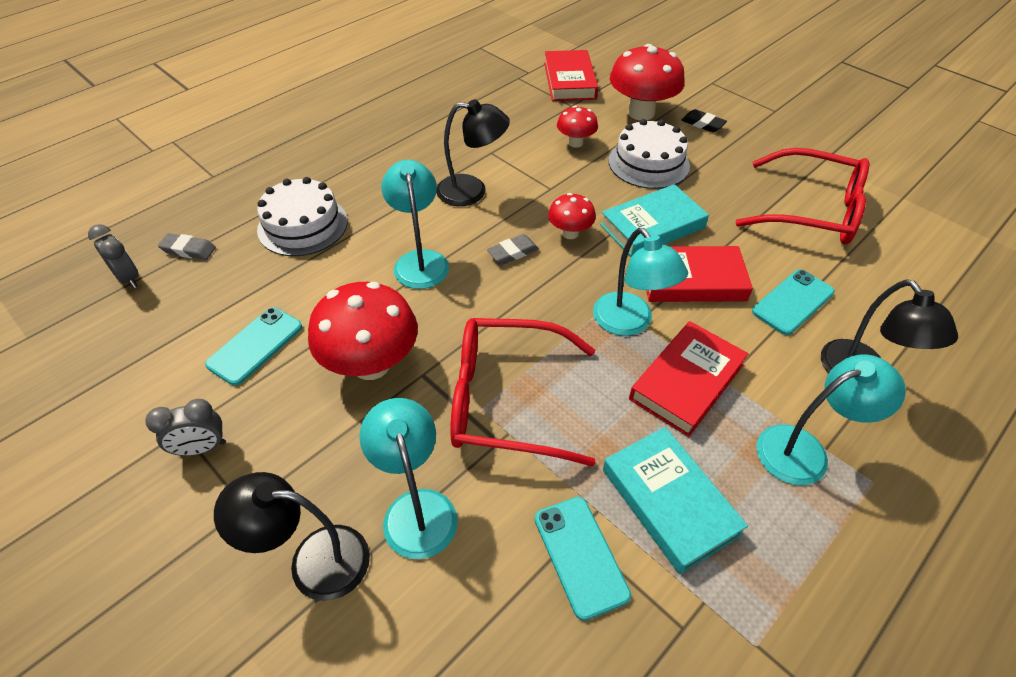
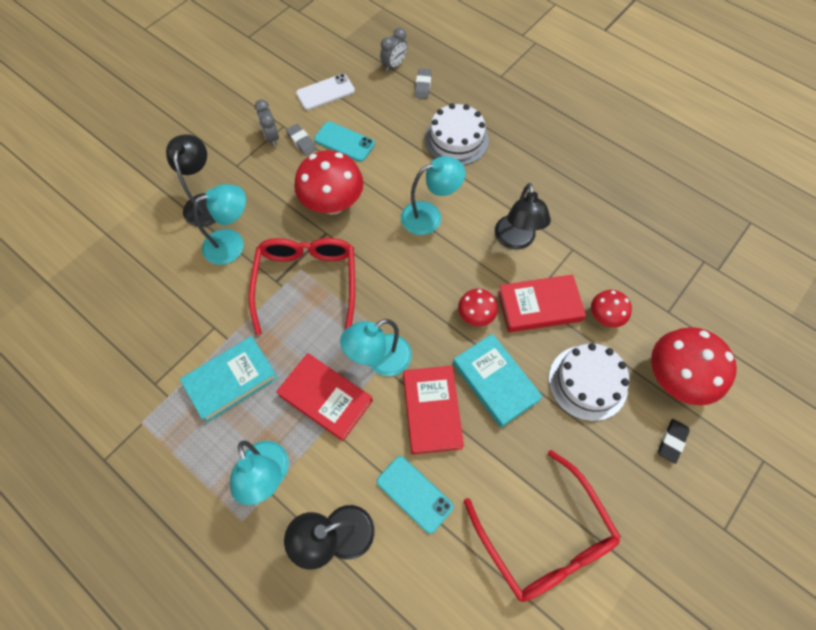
camera: 85 degrees right, 15 degrees up
(137, 367) = (325, 92): none -> white phone
(512, 252) = (446, 275): grey eraser -> grey eraser (302, 142)
(569, 81) = (714, 308): red book -> red book (539, 306)
(580, 556) = (199, 329): turquoise phone -> none
(811, 210) = (544, 537): red glasses -> red glasses turned 45 degrees counterclockwise

